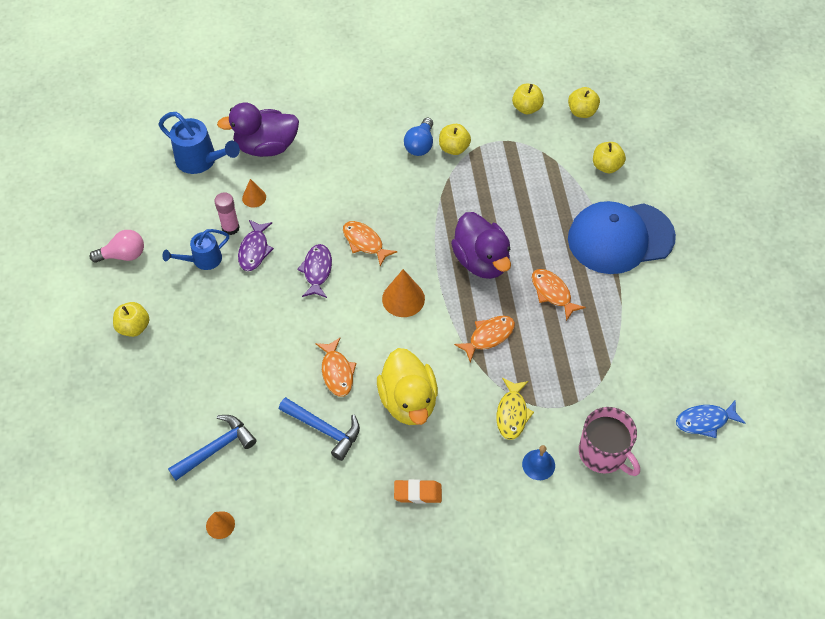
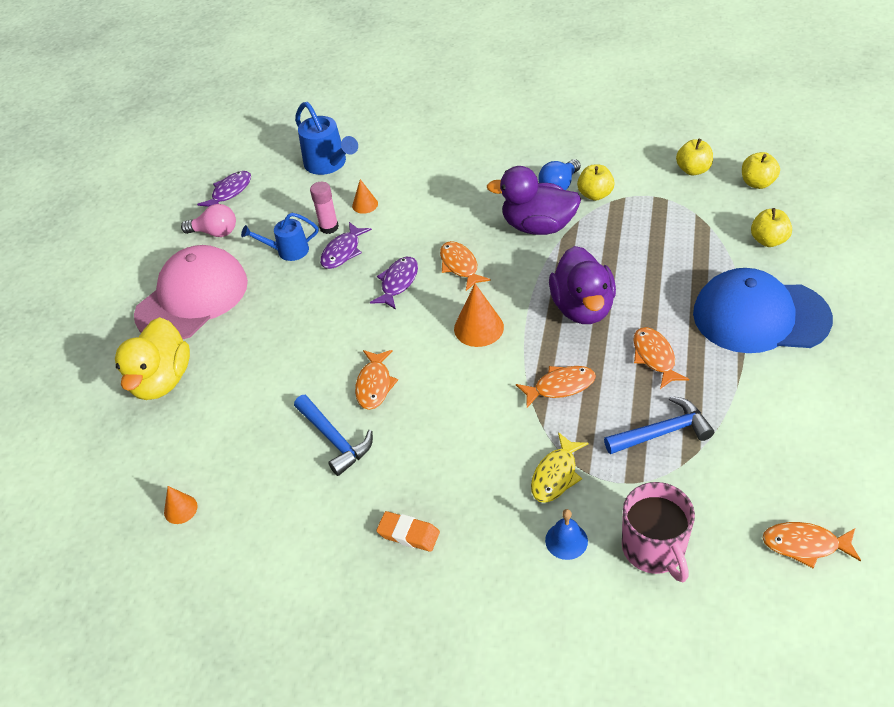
camera: 25 degrees right, 10 degrees down
(117, 209) = (230, 192): none -> purple fish
(134, 327) = (192, 298): yellow apple -> pink cap
(216, 448) = (214, 430): blue hammer -> blue hammer (663, 432)
(266, 146) = (398, 162): purple duck -> purple duck (538, 226)
(408, 401) = (440, 432): yellow duck -> yellow duck (162, 380)
(705, 421) = (805, 545): blue fish -> orange fish

